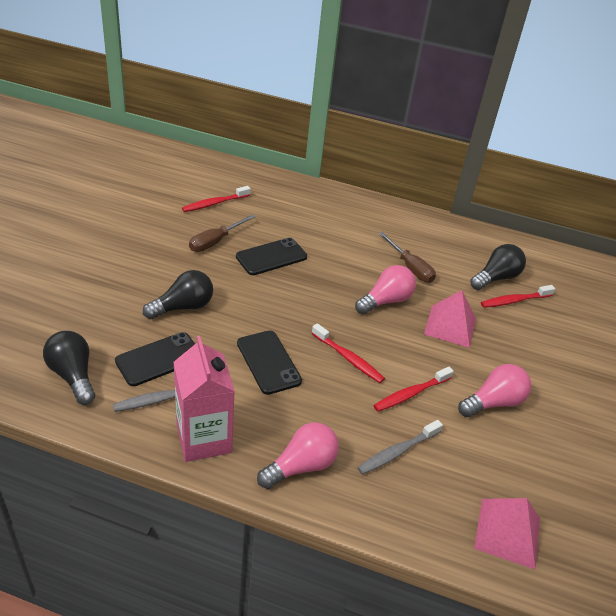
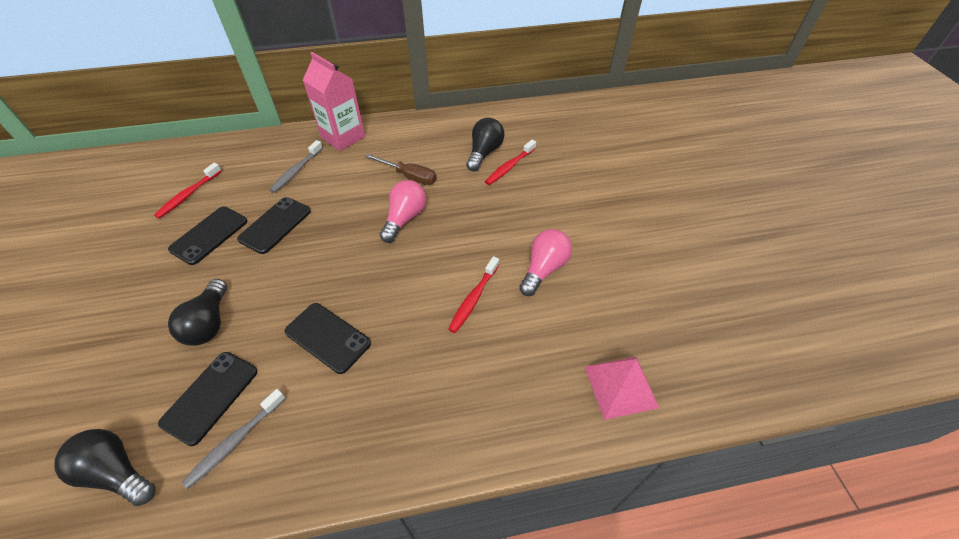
camera: 25 degrees left, 10 degrees up
(183, 307) = (209, 323): black light bulb -> black light bulb turned 150 degrees clockwise
(204, 438) = (303, 460): pink carton -> pink carton (343, 137)
(215, 242) = (209, 235): brown screwdriver -> black phone
(301, 466) = (415, 431): pink light bulb -> none
(348, 358) = (401, 293): red toothbrush -> none
(397, 452) = (492, 363): grey toothbrush -> grey toothbrush (296, 171)
(450, 326) = (471, 215): pink pyramid -> none

